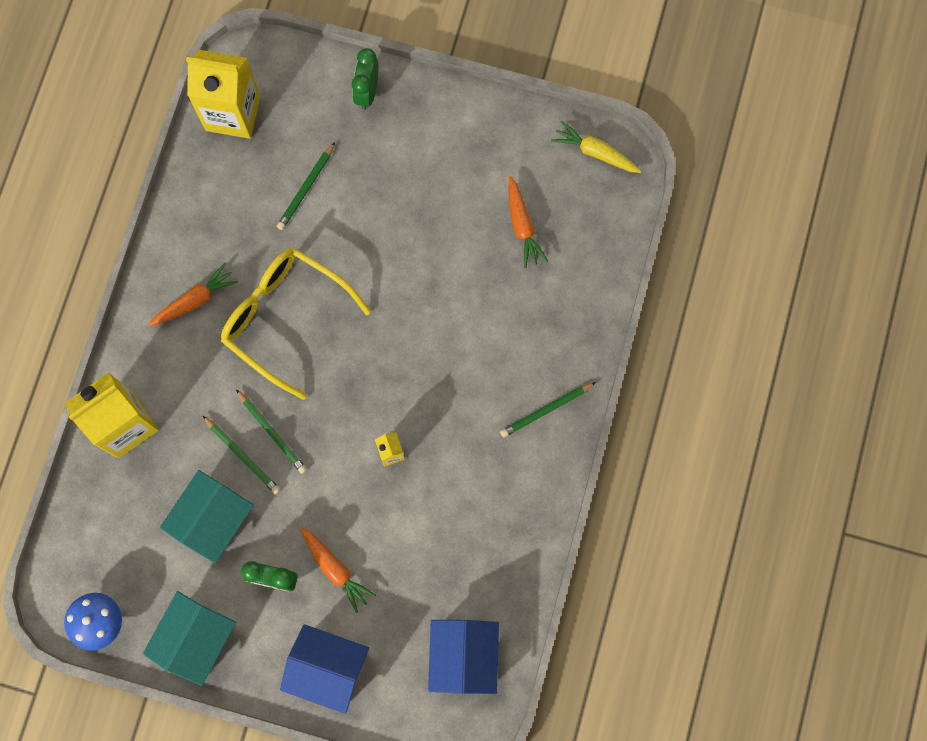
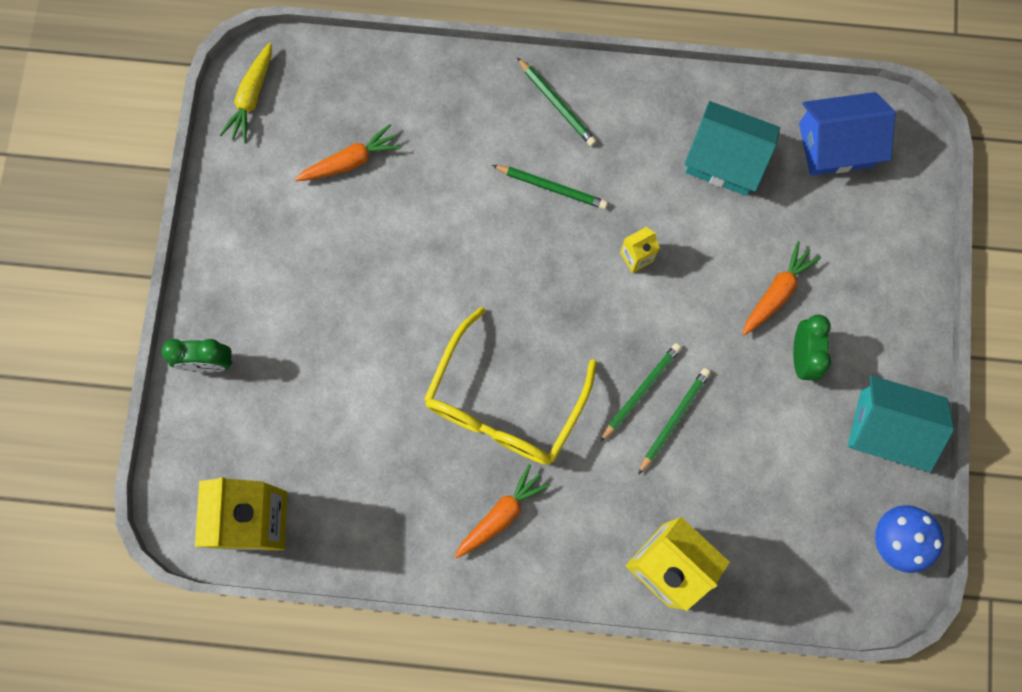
camera: 100 degrees left, 0 degrees up
(195, 300) = (501, 514): orange carrot -> orange carrot turned 90 degrees clockwise
(213, 519) = (753, 438): turquoise house -> turquoise house (725, 159)
(306, 188) = (341, 411): green pencil -> green pencil (552, 187)
(328, 668) = (883, 280): blue house -> none

